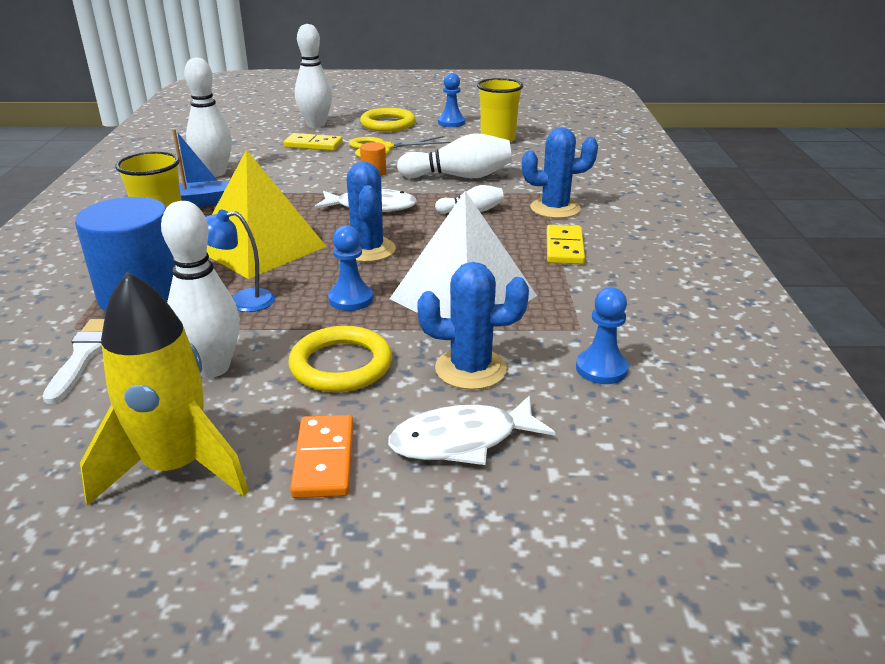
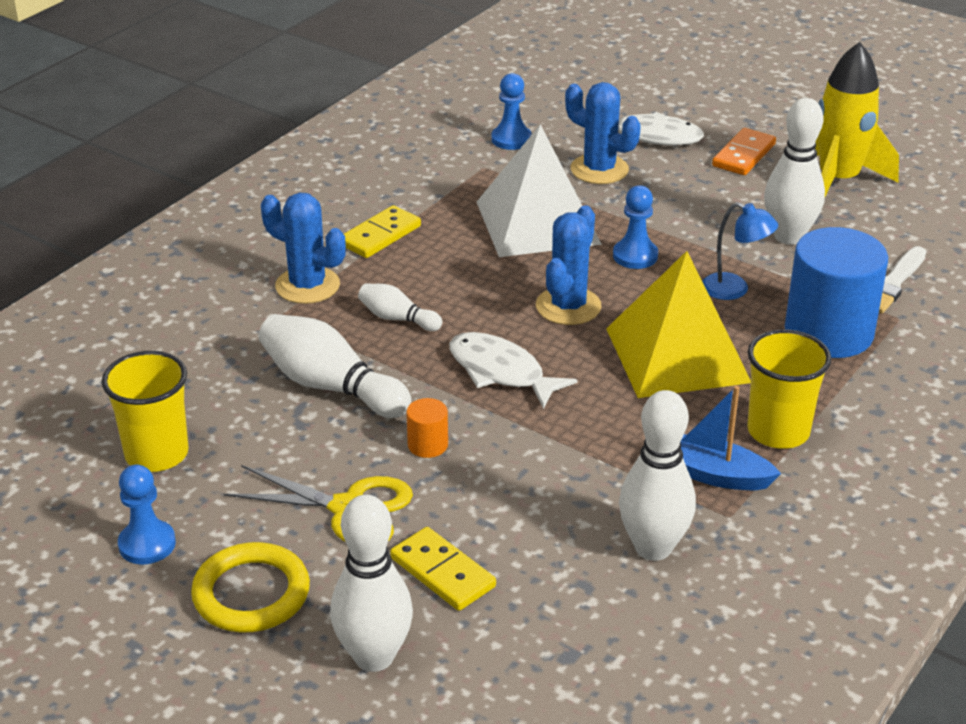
camera: 145 degrees left, 5 degrees up
(341, 365) = (689, 204): yellow ring -> none

